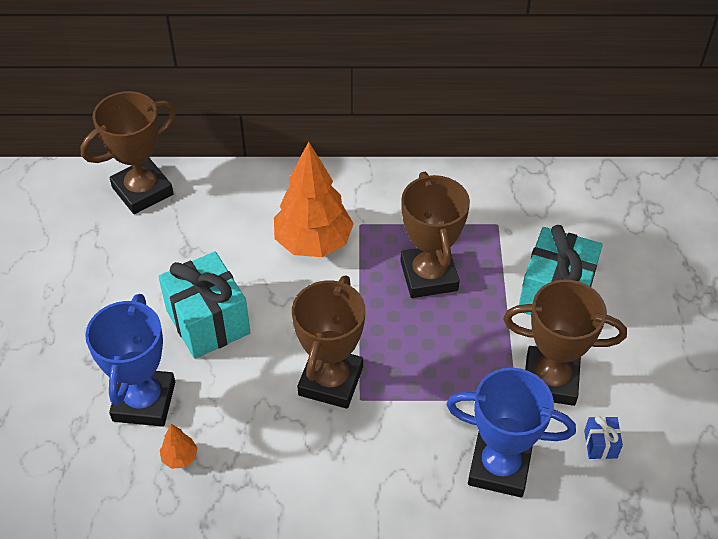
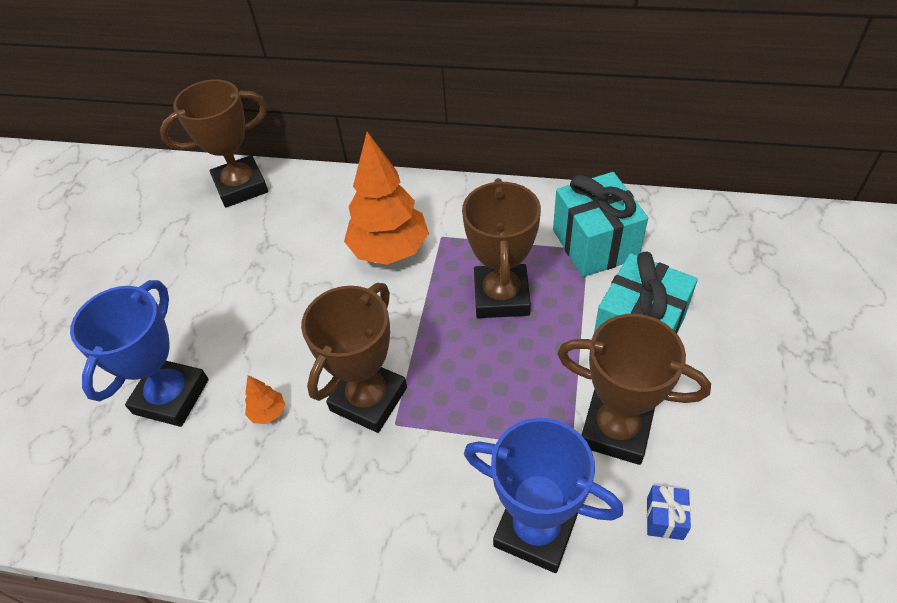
camera: 15 degrees right, 0 degrees up
(180, 457) = (186, 464): orange tree -> orange tree (268, 413)
(208, 322) = (261, 320): turquoise gift -> turquoise gift (595, 244)

